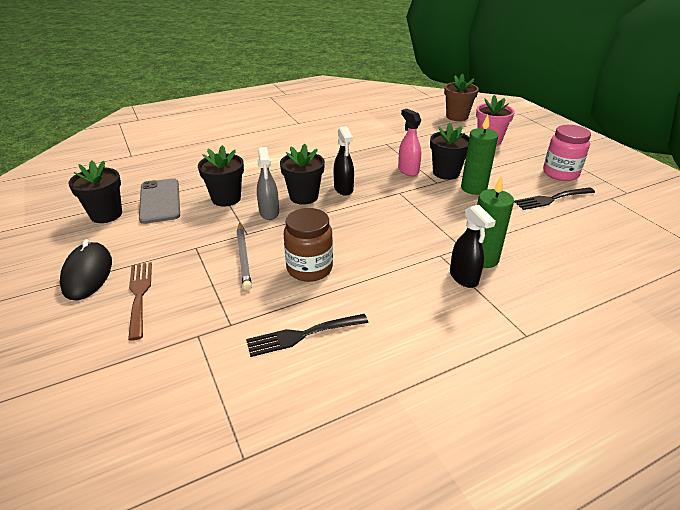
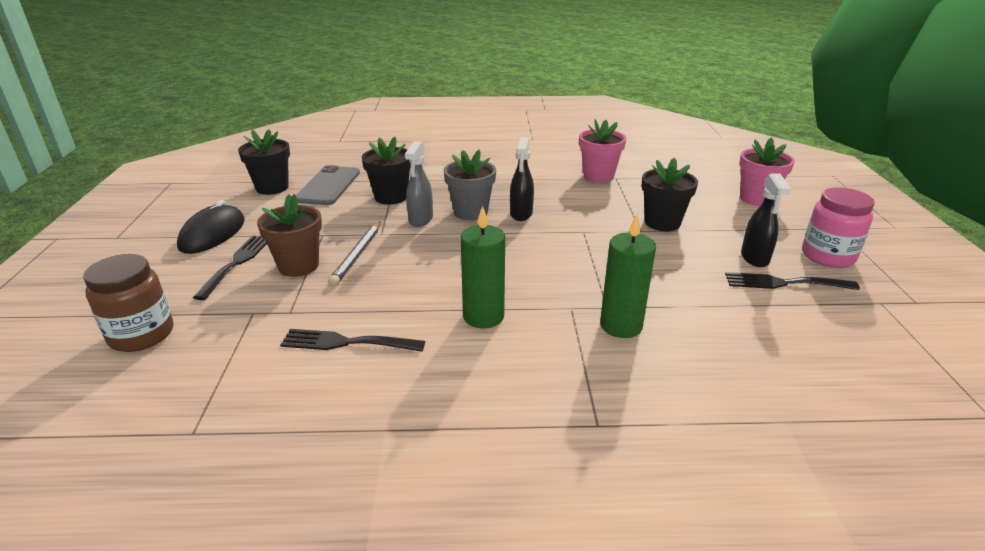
camera: 25 degrees right, 5 degrees down
(139, 295) = (237, 263): brown fork -> black fork
(304, 197) = (470, 212): black flower pot -> grey flower pot
(309, 268) = (412, 282): brown jar -> brown jar (141, 335)
(373, 145) = (598, 176): none -> pink flower pot
(408, 170) = (616, 210): pink spray bottle -> none
(457, 117) = (737, 164): brown flower pot -> brown flower pot (298, 266)
(464, 278) = (577, 339): black spray bottle -> black spray bottle (755, 258)
(473, 188) = (683, 247): green candle -> green candle (483, 316)

